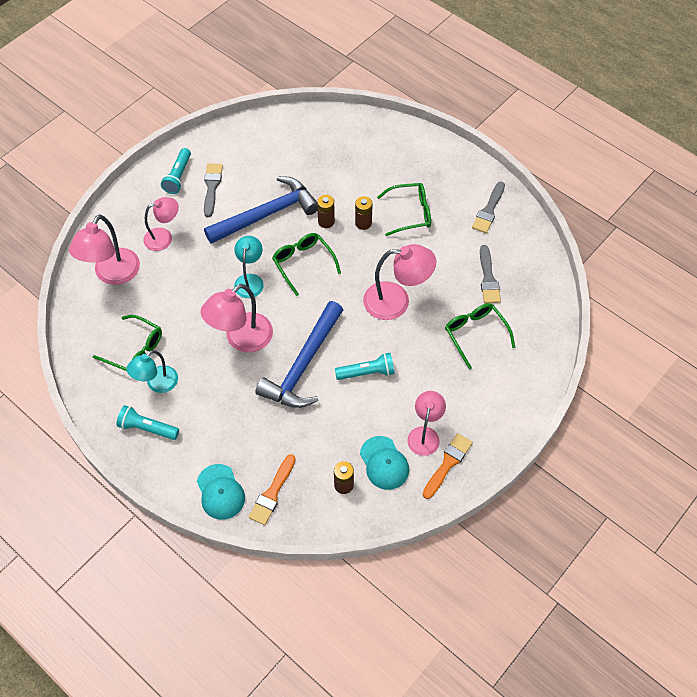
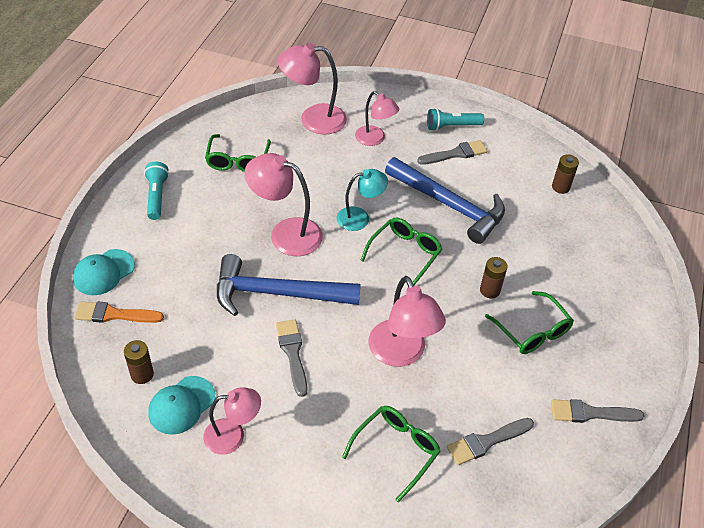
camera: 65 degrees right, 10 degrees down
(157, 384) = (207, 187): turquoise lamp -> none
(326, 221) = (471, 257): brown battery -> brown battery (560, 187)
(367, 372) = (292, 353): turquoise flashlight -> grey brush
(447, 463) = (202, 472): orange brush -> none

